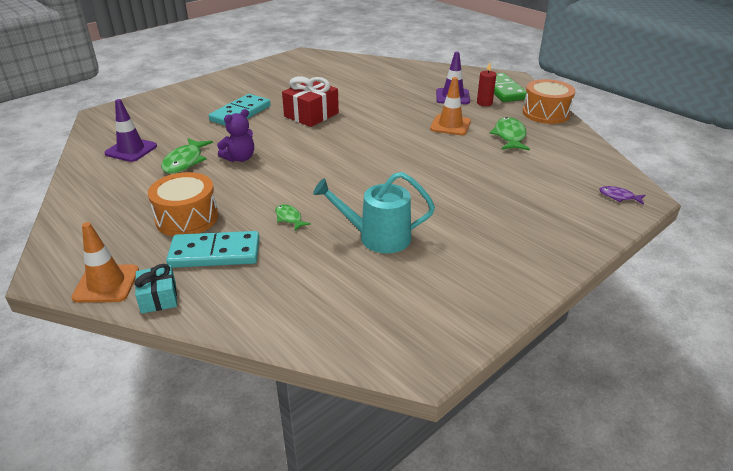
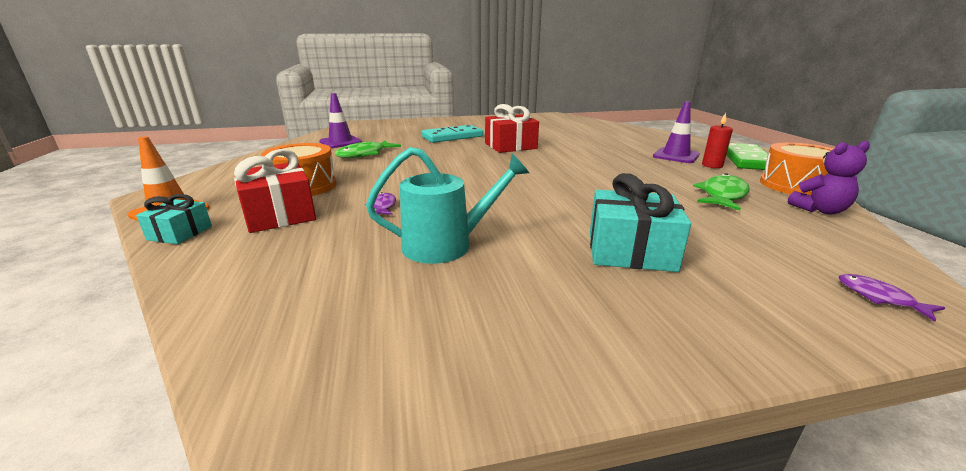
camera: 30 degrees right, 10 degrees down
(215, 253) = (279, 214): turquoise domino -> red gift
(240, 158) = (408, 160): purple teddy bear -> purple teddy bear (819, 210)
(289, 218) = (383, 206): green fish -> purple fish
(378, 237) = (446, 245): turquoise watering can -> turquoise watering can turned 135 degrees clockwise
(450, 125) = (650, 174): orange traffic cone -> none
(490, 204) = (630, 251): none -> turquoise gift

